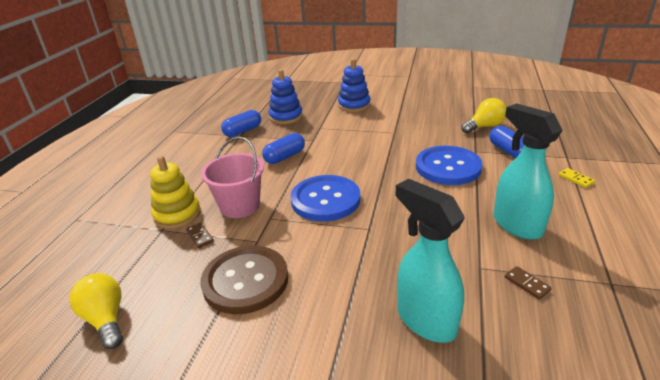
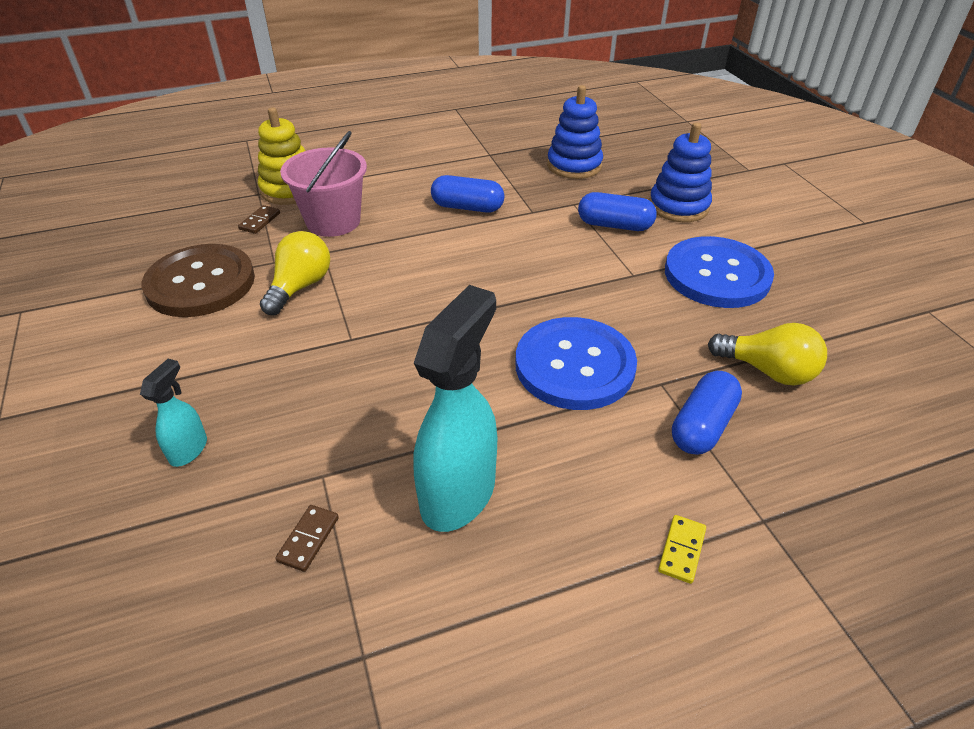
camera: 55 degrees right, 10 degrees up
(106, 319) = (112, 228): yellow light bulb -> yellow light bulb (300, 287)
(243, 131) = (501, 151): blue capsule -> blue capsule (614, 225)
(325, 200) = (391, 278): blue button -> blue button (717, 275)
(425, 320) = (189, 449): turquoise spray bottle -> turquoise spray bottle, size x0.49

